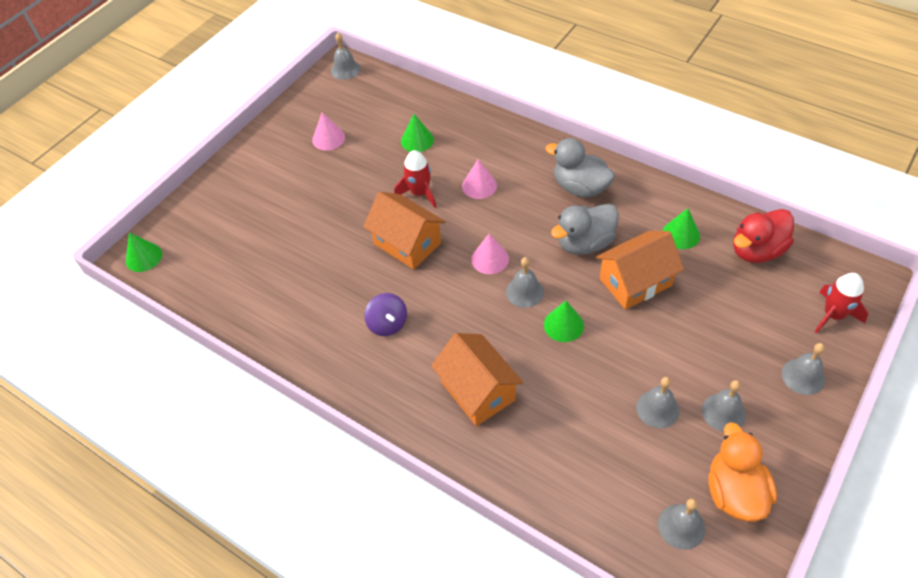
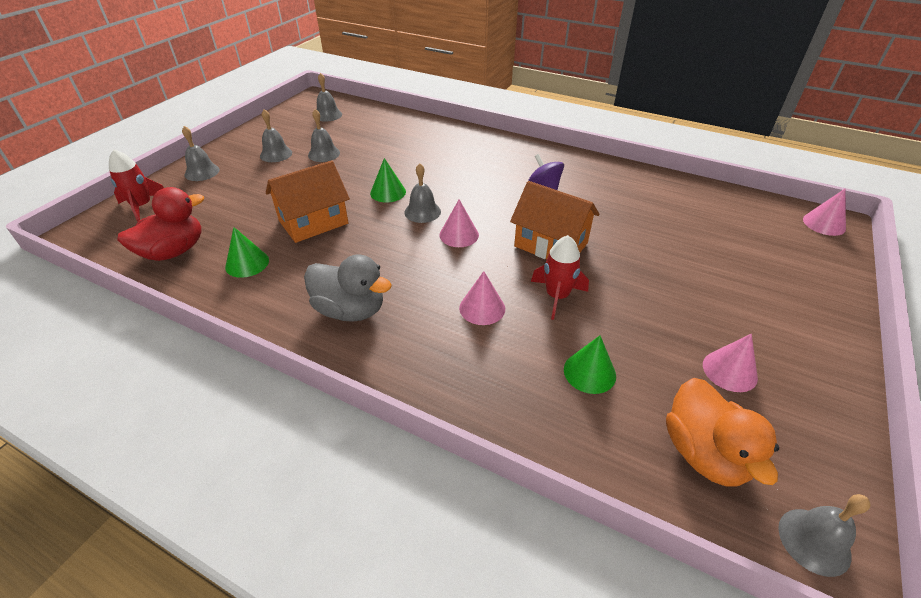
camera: 170 degrees right, 10 degrees down
(143, 257) = (824, 224): green cone -> pink cone
(477, 391) = (458, 156): orange house -> none
(584, 243) = (356, 251): grey duck -> none
(734, 492) = (288, 126): orange duck -> orange duck (704, 453)

